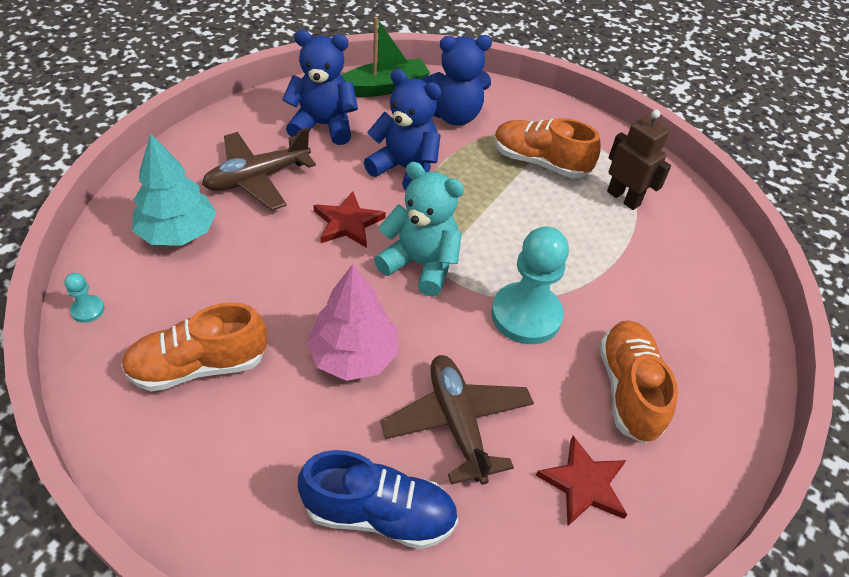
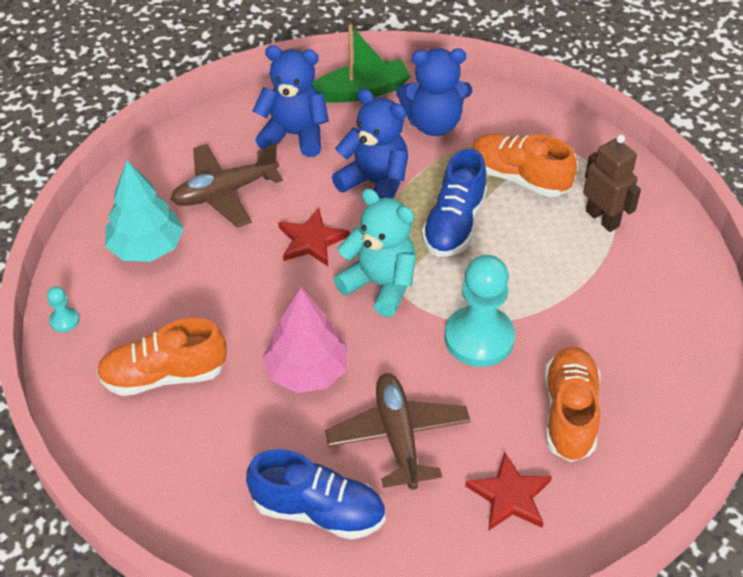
camera: 10 degrees right, 0 degrees up
(486, 205) = (454, 224): none -> blue shoe

